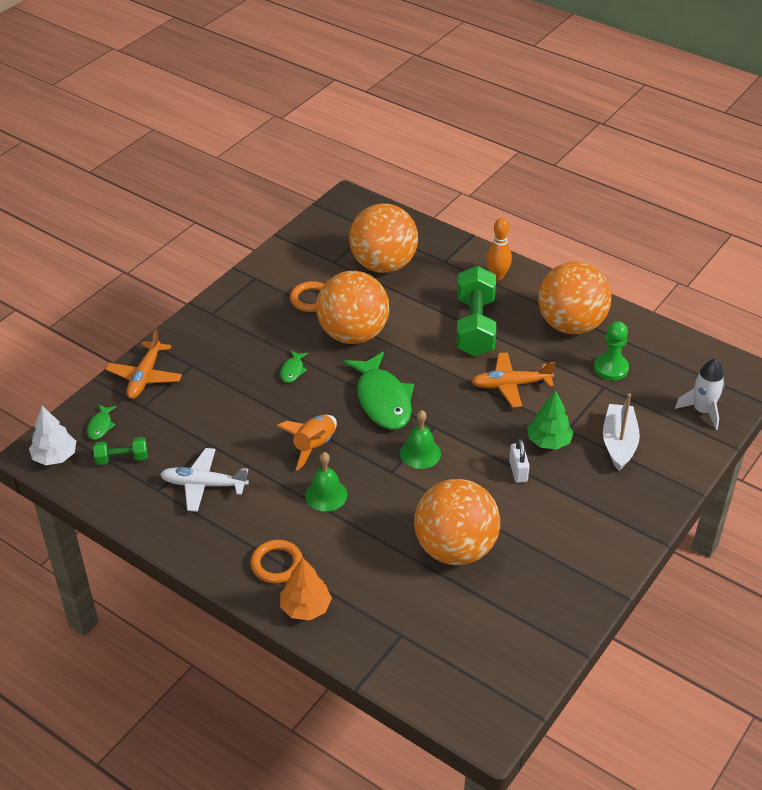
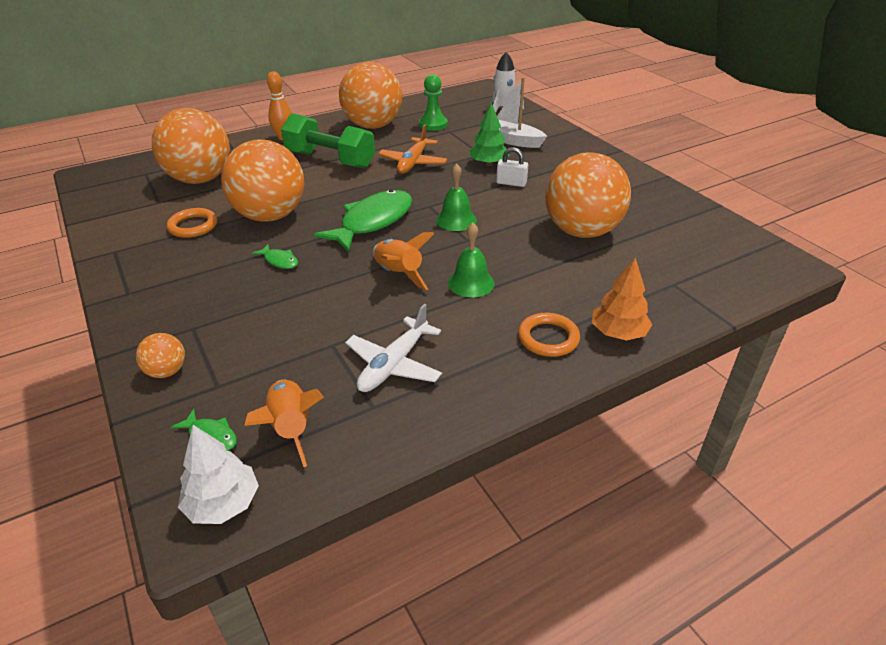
camera: 65 degrees left, 5 degrees down
(122, 458) = (291, 428): green dumbbell -> orange rocket
(145, 376) = (167, 371): orange plane -> orange ball
(383, 400) = (373, 222): green fish -> green fish turned 60 degrees counterclockwise

